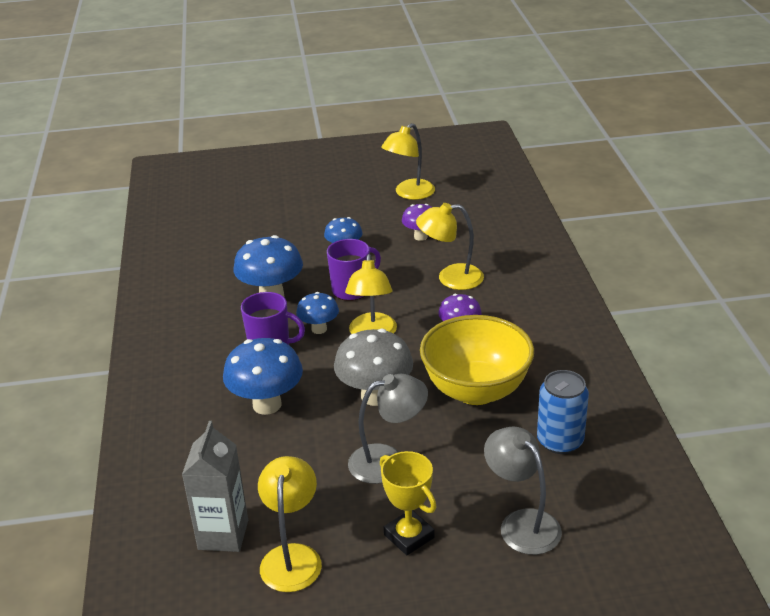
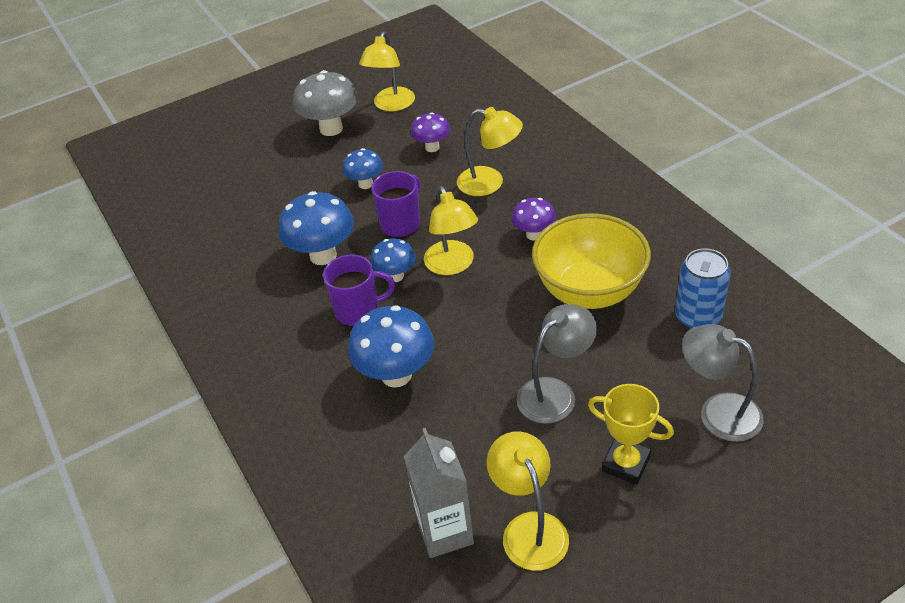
camera: 20 degrees left, 10 degrees up
(375, 396) = (498, 329): grey mushroom -> grey mushroom (331, 129)
(450, 278) = (490, 183): yellow lamp -> yellow lamp turned 135 degrees counterclockwise

